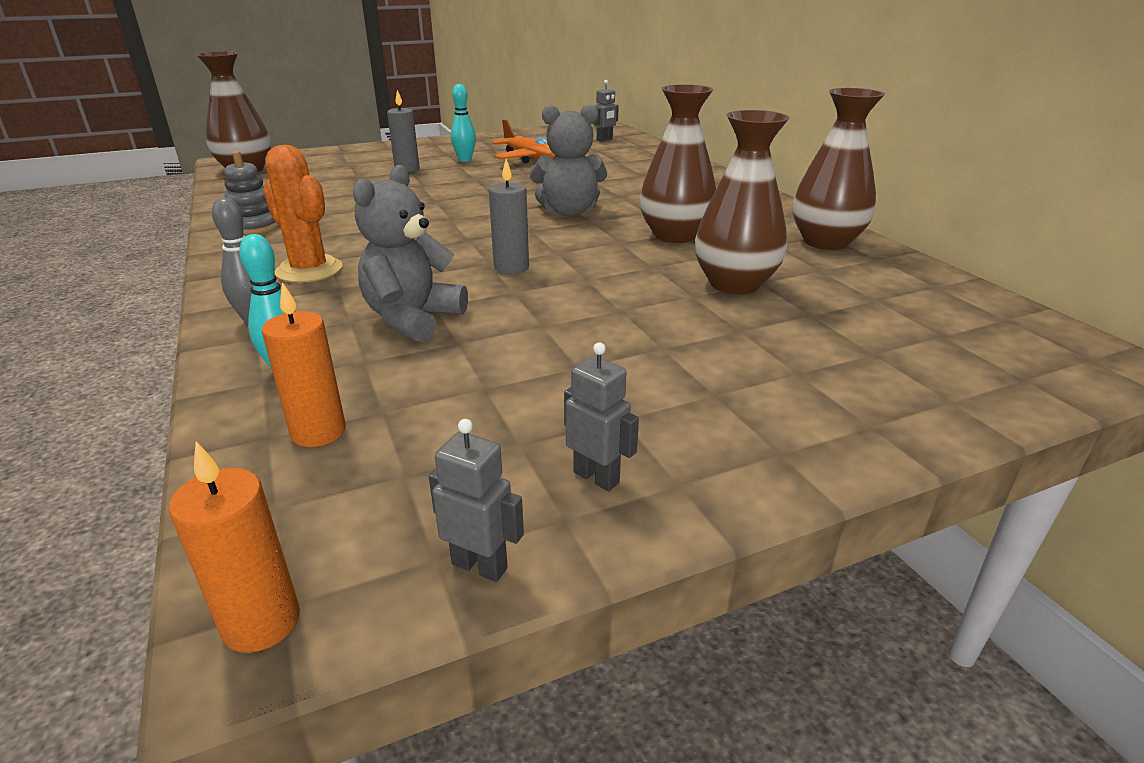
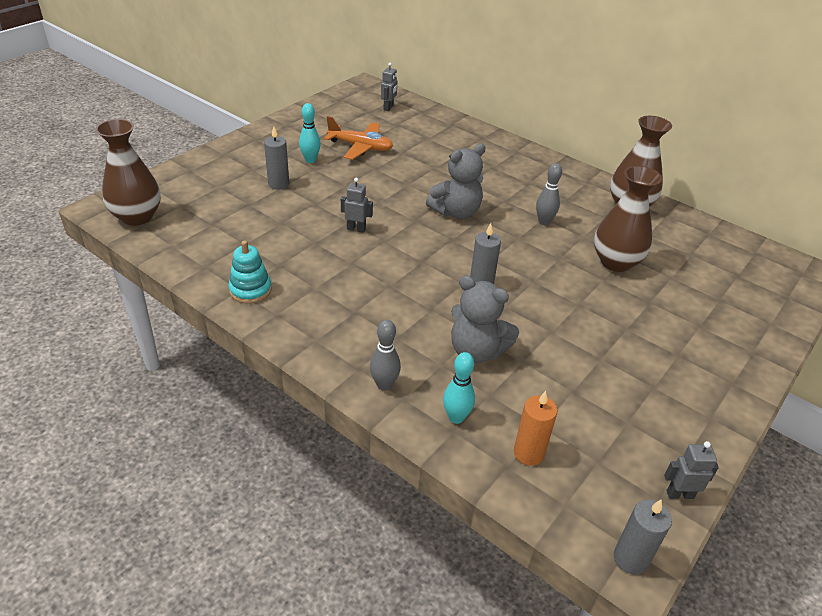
camera: 30 degrees left, 10 degrees up
(255, 226) = (250, 290): grey stacking toy -> turquoise stacking toy
(261, 622) = (630, 558): orange candle -> grey candle
(309, 270) = (356, 326): orange cactus -> none
(412, 319) = (476, 351): grey teddy bear -> grey teddy bear turned 60 degrees counterclockwise
(596, 477) = (677, 428): grey robot -> grey robot (356, 229)
(675, 235) = (544, 222): brown vase -> grey bowling pin

